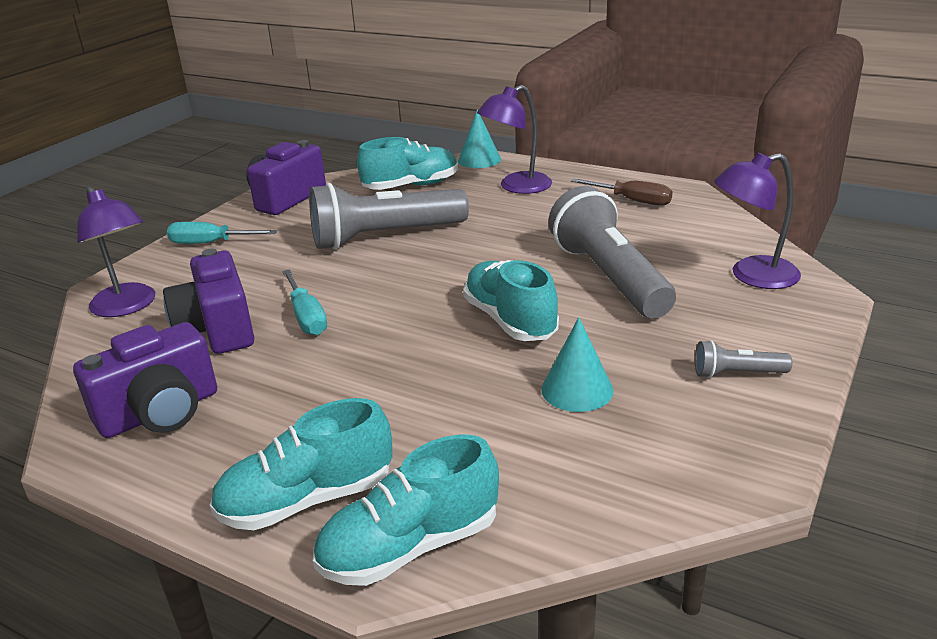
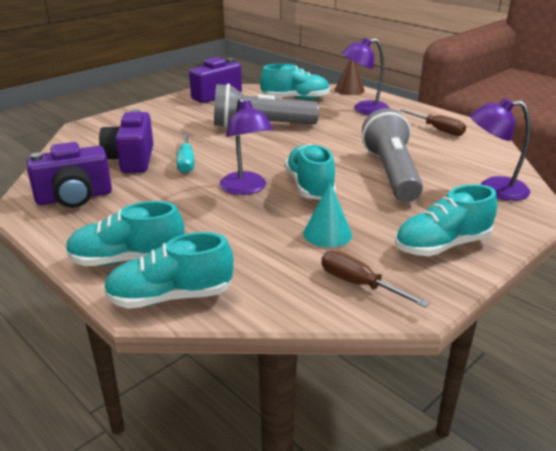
camera: 15 degrees right, 0 degrees up
(128, 307) = (89, 139): purple lamp -> purple lamp (246, 189)
(211, 243) = (155, 112): turquoise screwdriver -> none
(479, 160) = (349, 90): turquoise cone -> brown cone
(665, 458) = (359, 284): none -> brown screwdriver
(737, 373) = (442, 245): grey flashlight -> turquoise shoe

